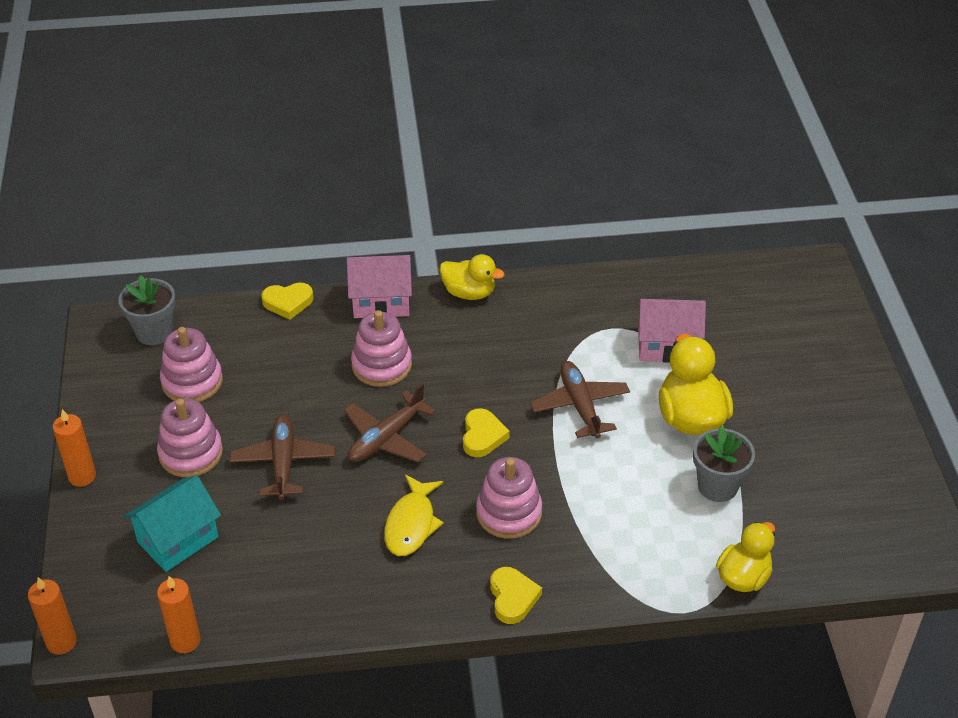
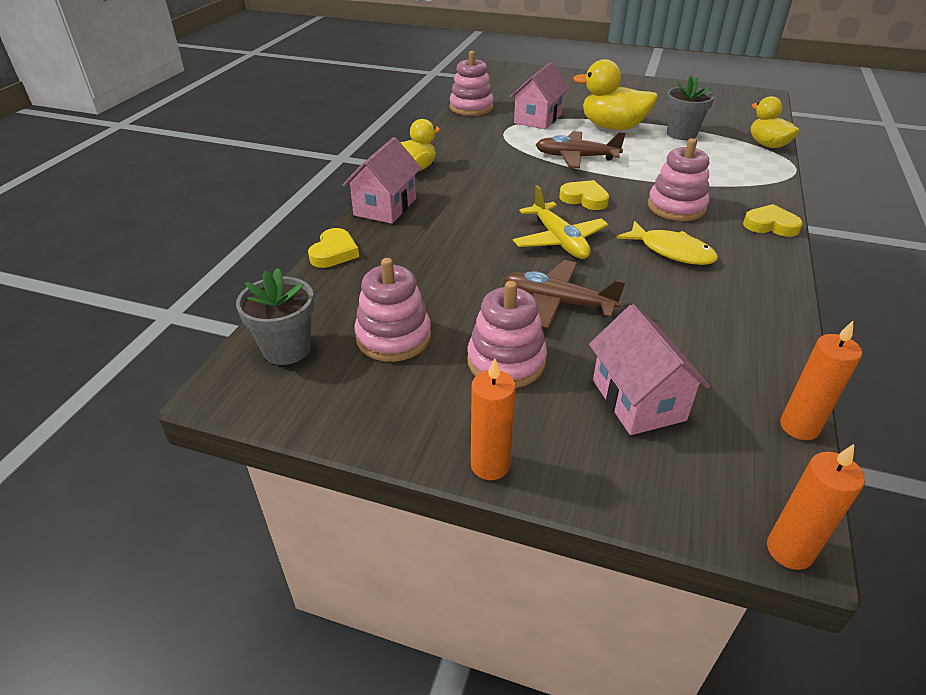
camera: 65 degrees left, 5 degrees down
(178, 539) = (638, 400): turquoise house -> pink house
(381, 365) = (465, 223): pink stacking toy -> pink stacking toy (471, 107)
(386, 438) = (559, 240): brown plane -> yellow plane

